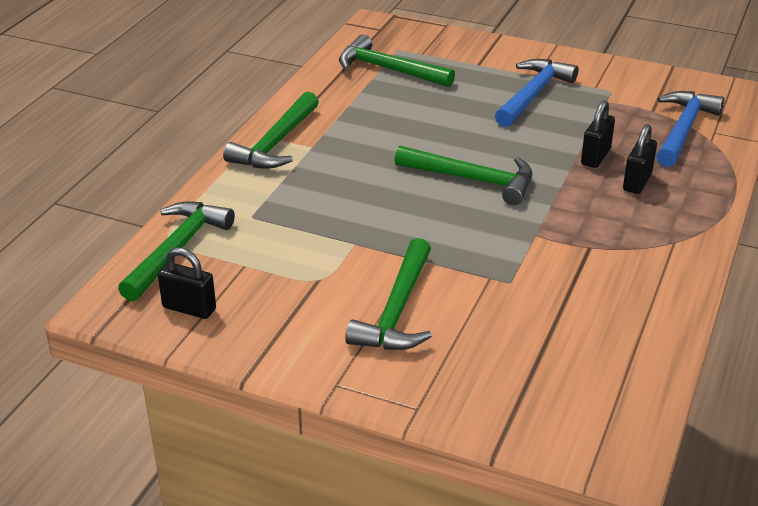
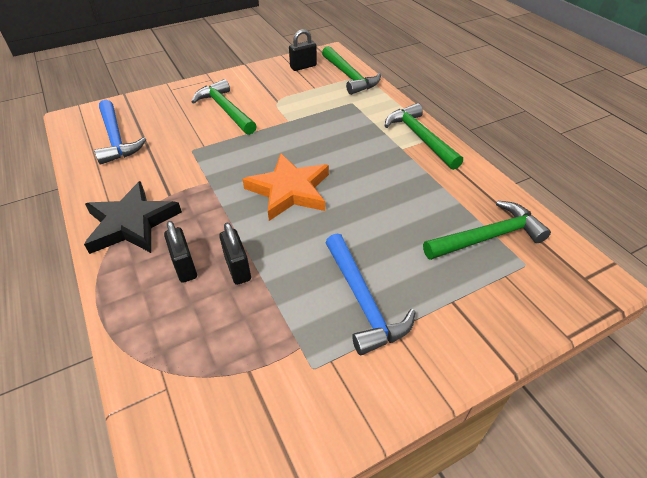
camera: 130 degrees right, 10 degrees up
(472, 179) = (289, 190): green hammer -> orange star
(653, 243) = (132, 223): none -> black star
(683, 130) = (197, 364): blue hammer -> blue hammer (116, 138)

